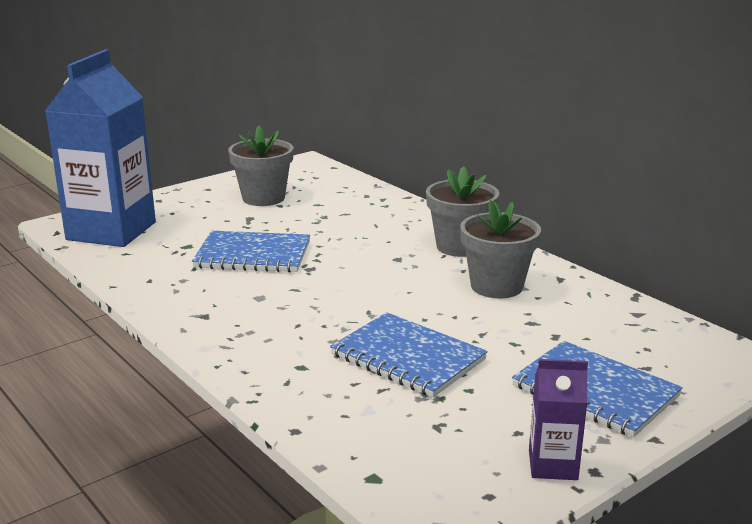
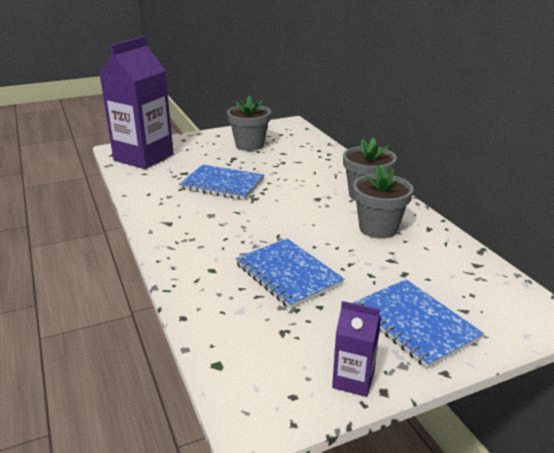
camera: 15 degrees right, 5 degrees up
(111, 231) = (143, 157): blue carton -> purple carton

